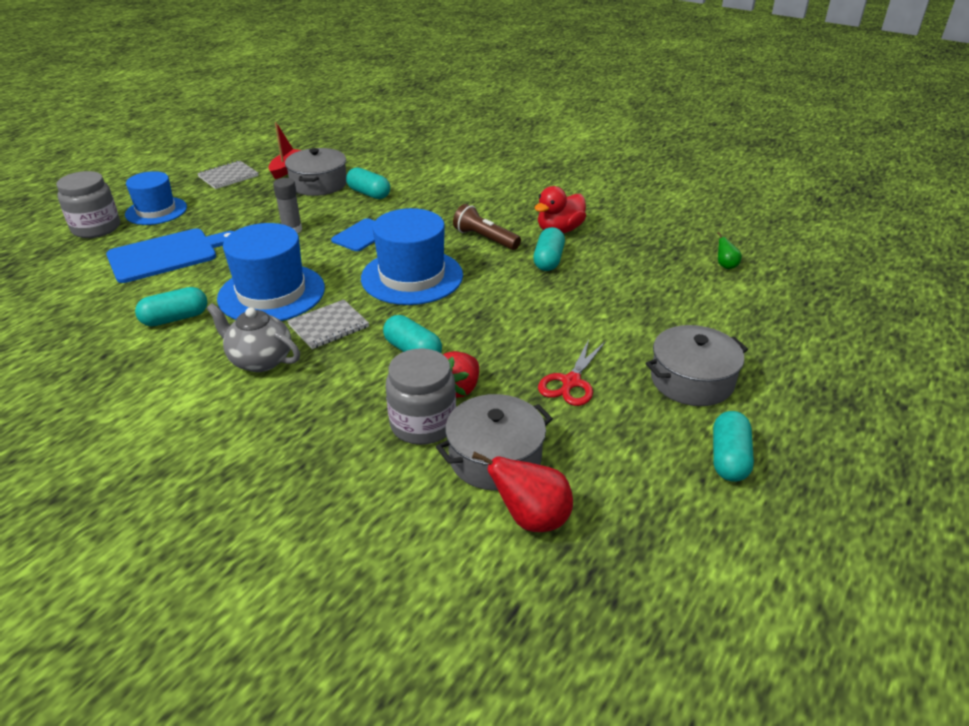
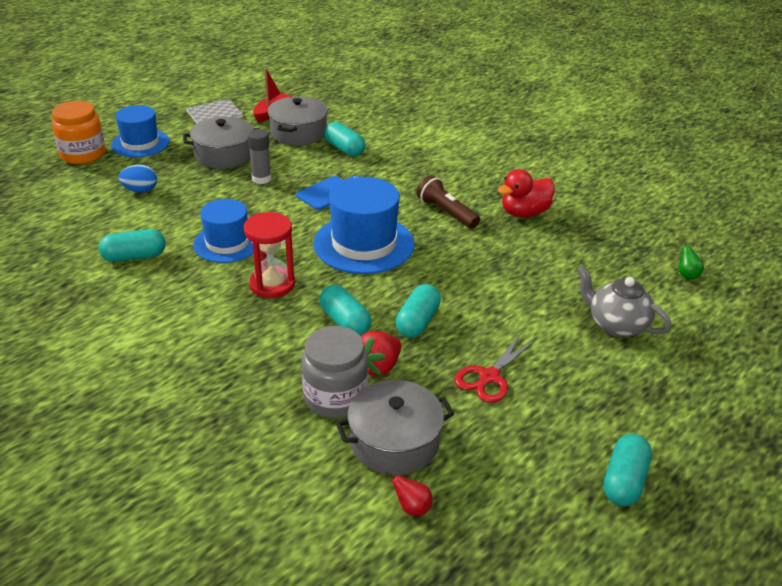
camera: 10 degrees right, 0 degrees up
(96, 228) = (83, 154): grey jar -> orange jar
(167, 255) = (140, 190): blue cutting board -> blue egg
(260, 360) = (201, 310): grey teapot -> grey teapot (616, 325)
(271, 293) = (227, 243): blue hat -> blue hat, size x0.66
(328, 326) = (272, 284): grey notebook -> red hourglass
(531, 518) = (412, 507): red pear -> red pear, size x0.52
(548, 260) = (504, 244): turquoise capsule -> turquoise capsule (417, 322)
(691, 380) = (612, 394): grey pot -> grey pot (224, 155)

